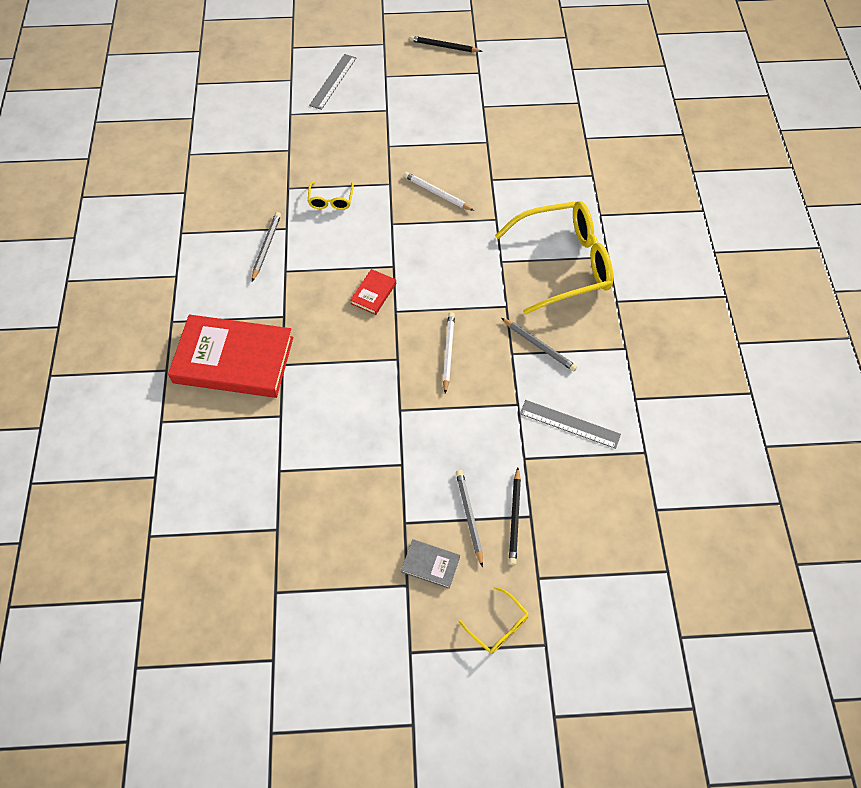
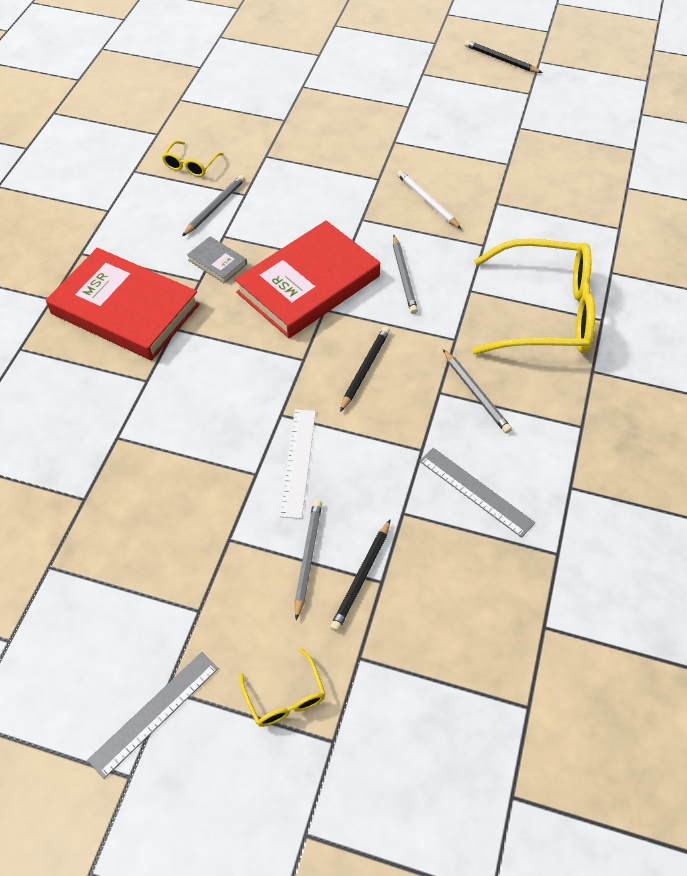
camera: 20 degrees right, 5 degrees down
(331, 200) = (306, 179): yellow glasses -> yellow glasses (191, 165)
(333, 81) = (363, 66): grey ruler -> grey ruler (154, 713)
(373, 293) = (308, 284): red book -> red book, size x2.37
(430, 444) = (298, 462): none -> white ruler
(430, 564) = (237, 597): grey book -> grey book (217, 262)
(445, 264) = (404, 277): none -> grey pencil
(448, 352) = (365, 369): white pencil -> black pencil

